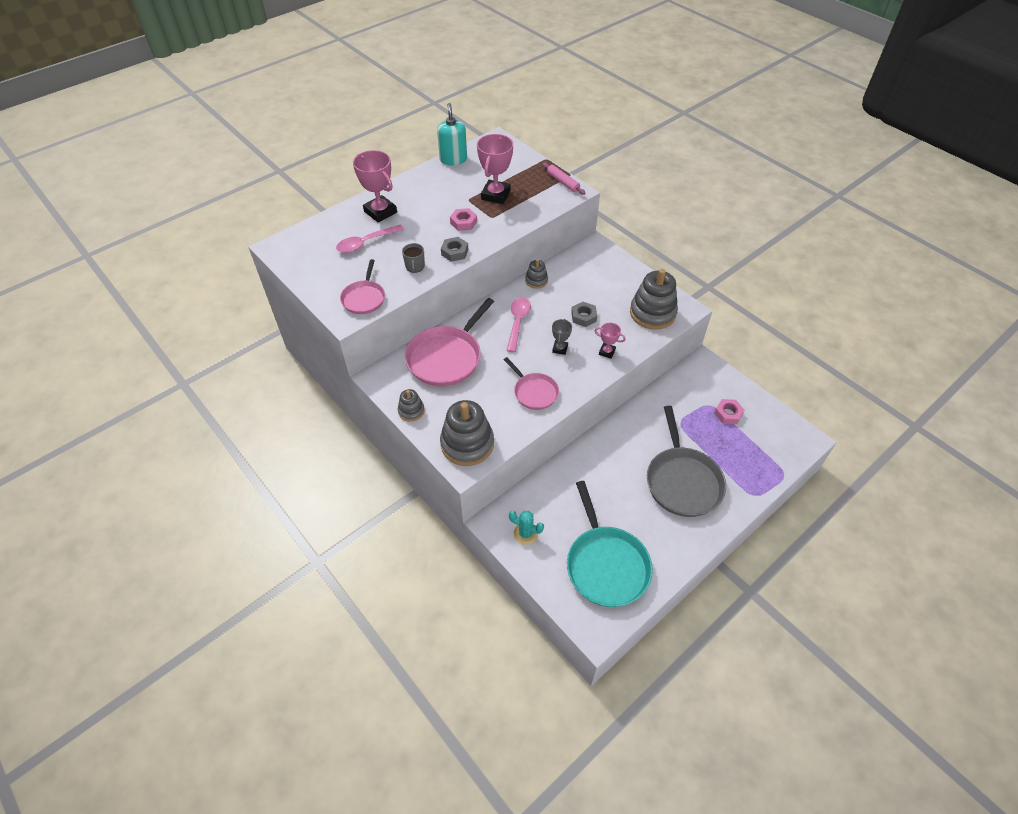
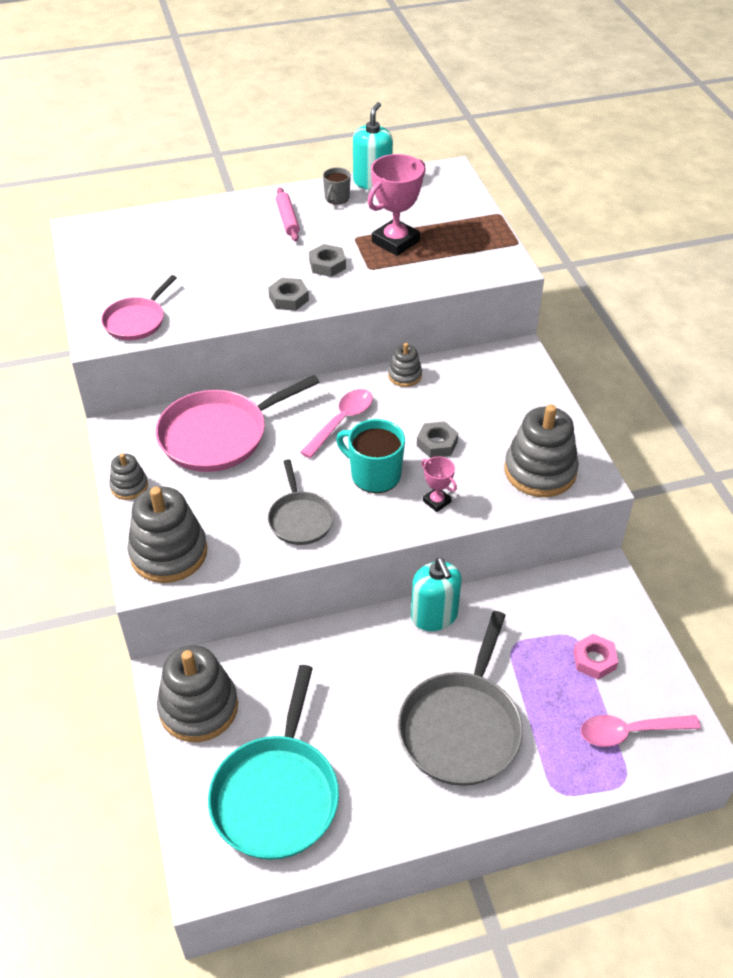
camera: 25 degrees right, 5 degrees down
(365, 243) = (187, 255): pink spoon -> pink spoon (629, 732)
(380, 212) = (232, 222): pink trophy -> none
(415, 266) = (226, 301): grey mug -> grey mug (336, 198)
(463, 222) = (327, 265): pink nut -> grey nut
(525, 533) = (198, 708): turquoise cactus -> grey stacking toy
(534, 392) = (300, 519): pink pan -> grey pan
(560, 349) = (374, 475): grey trophy -> turquoise mug
(563, 182) = (500, 250): pink rolling pin -> pink rolling pin (288, 219)
(626, 423) = (434, 616): none -> turquoise soap dispenser

